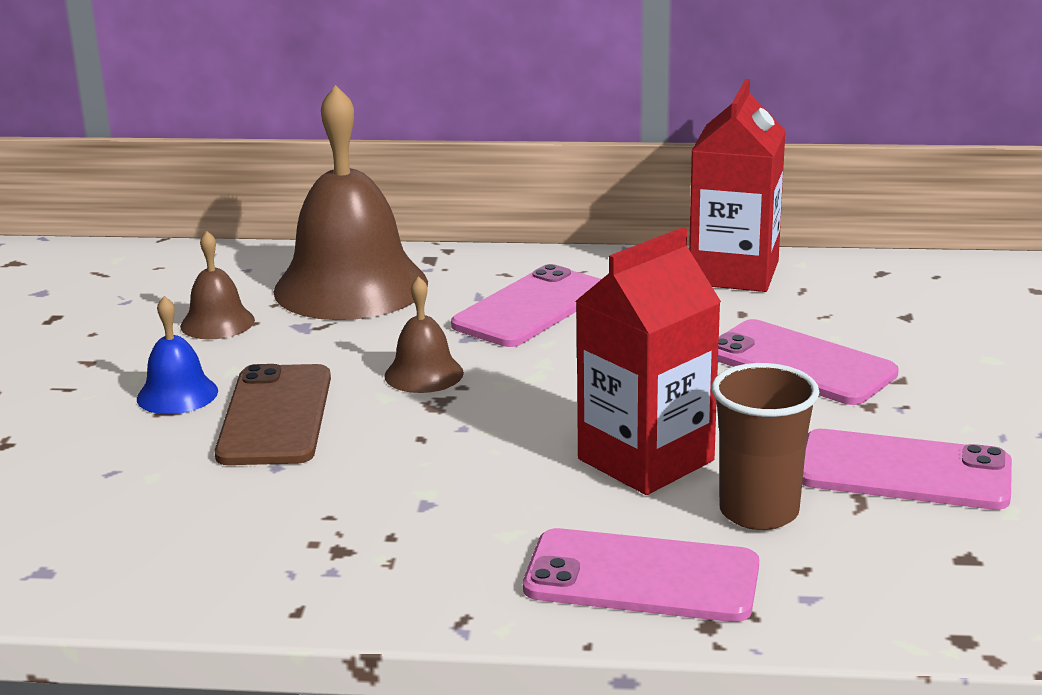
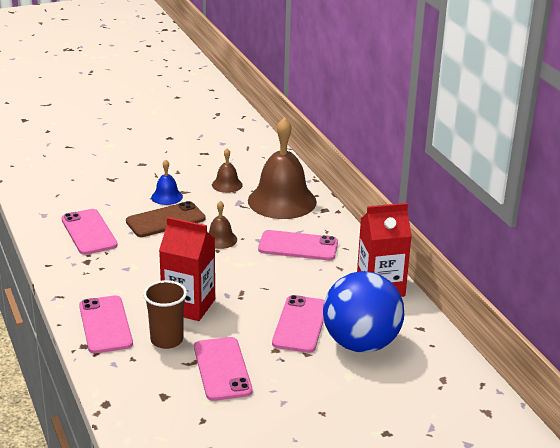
camera: 60 degrees right, 5 degrees up
(211, 521) = (89, 232): none -> pink phone
(898, 327) = (361, 344): none -> blue ball

